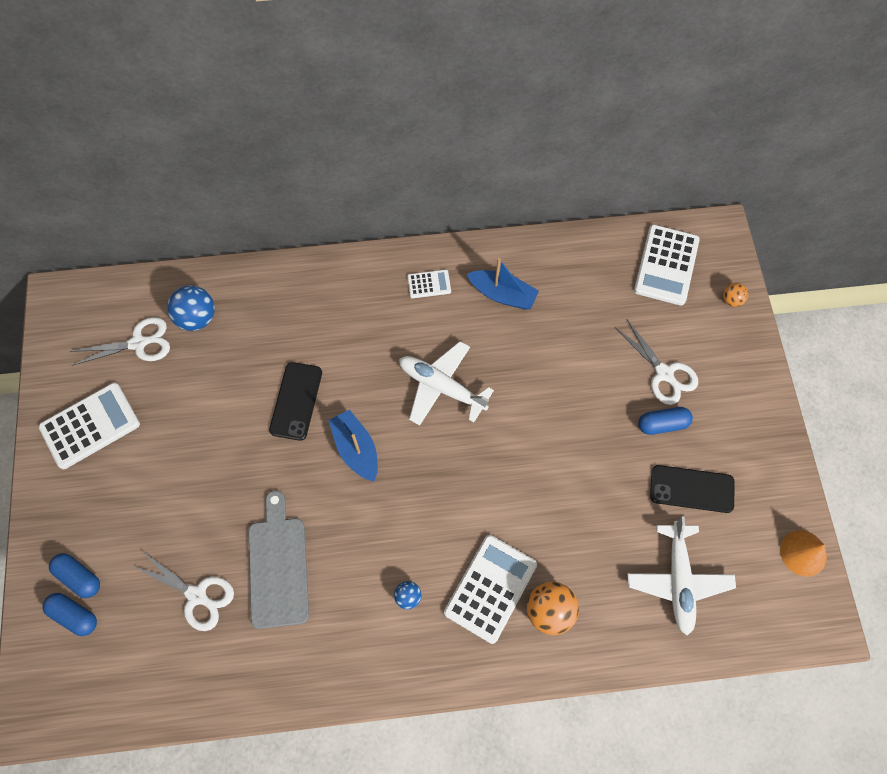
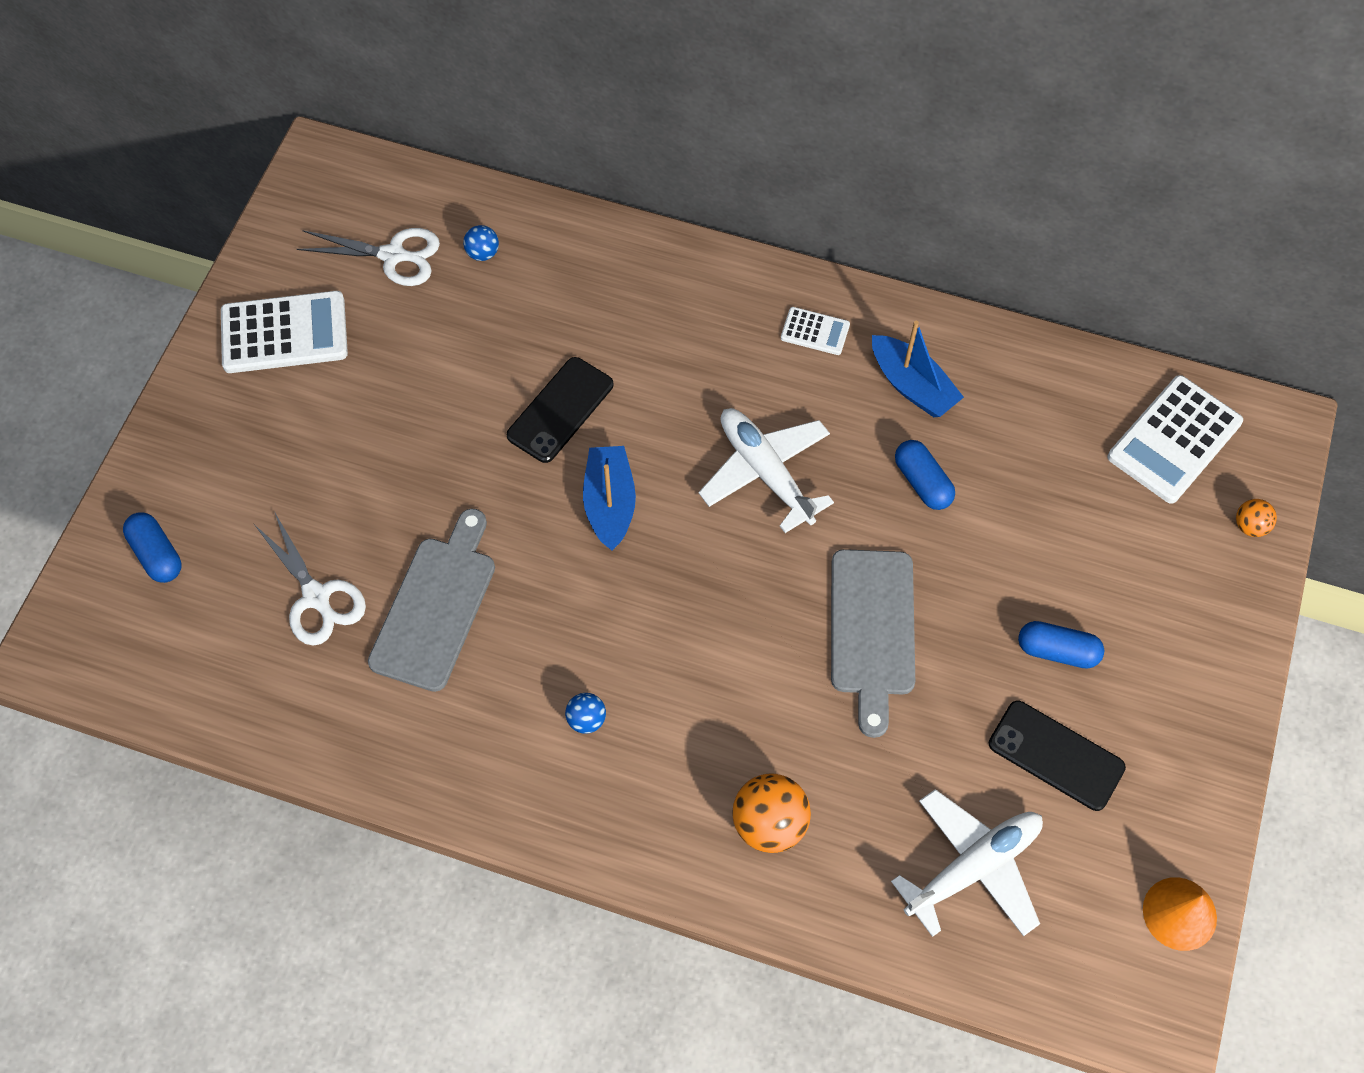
camera: 25 degrees right, 5 degrees down
(79, 577) = (184, 511): blue capsule -> blue capsule (922, 482)
(197, 318) = (483, 253): blue ball -> blue ball, size x0.54
(490, 588) = (702, 759): white calculator -> none
(551, 459) = (872, 630): none -> grey cutting board
(664, 373) = (1095, 584): white scissors -> none
(678, 580) = (973, 867): white plane -> white plane turned 150 degrees counterclockwise

